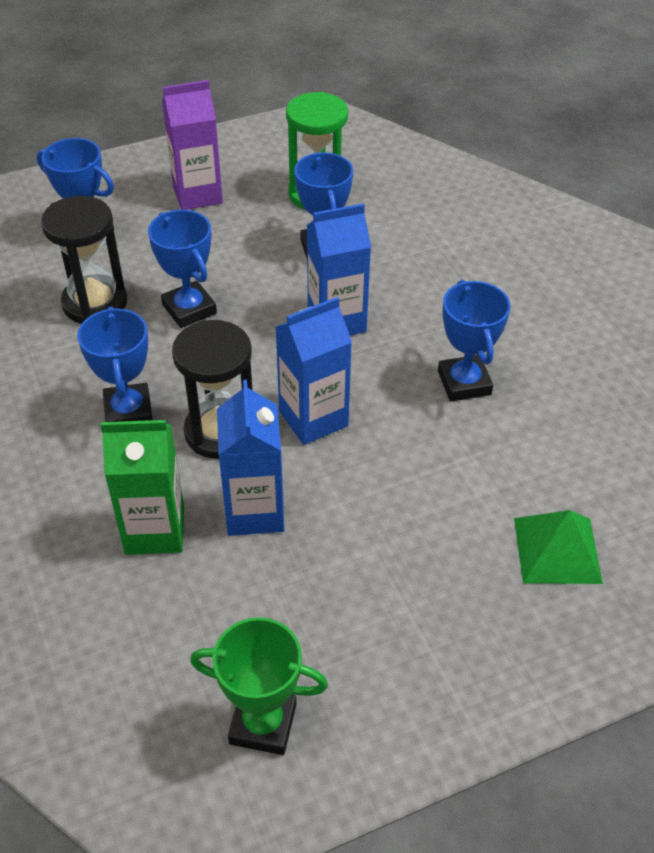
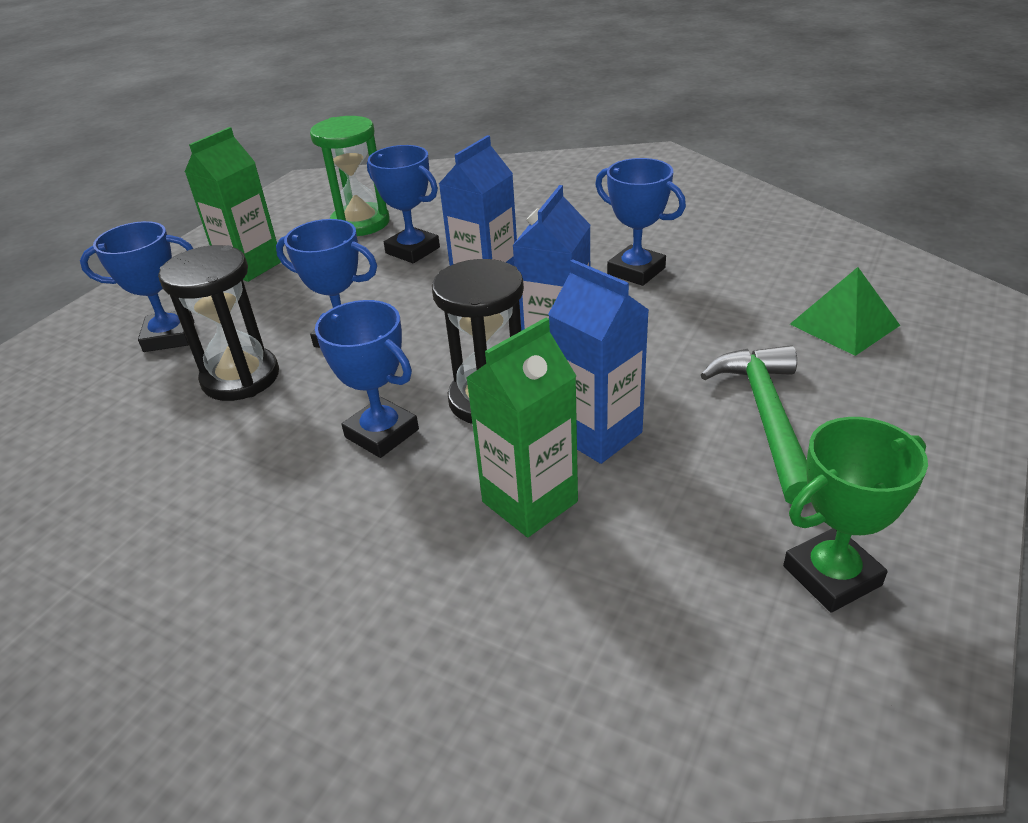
camera: 35 degrees left, 10 degrees down
(197, 194) = (250, 266): purple carton -> green carton
(382, 584) = (767, 417): none -> green hammer

